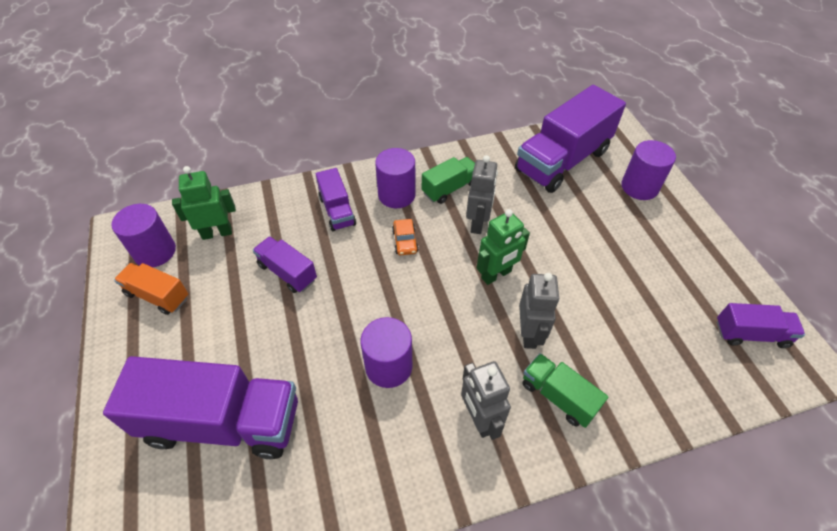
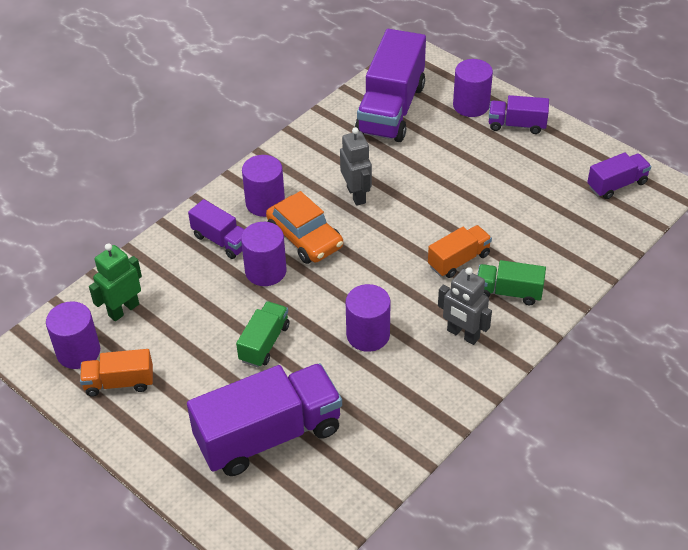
camera: 30 degrees left, 5 degrees down
(287, 272) = (222, 310): purple truck -> purple truck (516, 125)
(350, 255) = (265, 271): none -> purple cylinder
(405, 241) = (305, 238): orange car -> orange car, size x1.96
(450, 188) = (309, 176): green truck -> green truck (264, 343)
(496, 275) = (402, 229): green robot -> none
(529, 334) = (458, 260): grey robot -> orange truck

